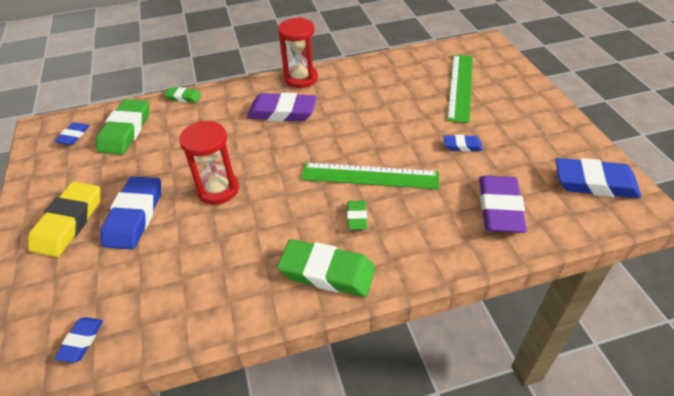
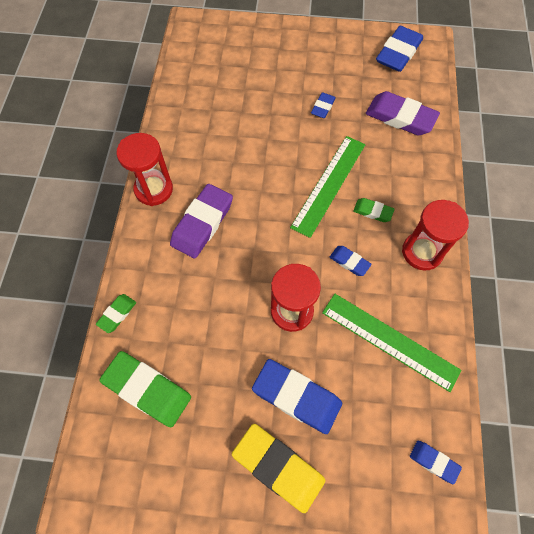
camera: 70 degrees left, 20 degrees up
(73, 136) = (123, 454): blue eraser -> blue eraser (349, 262)
(327, 272) = (422, 252): green eraser -> red hourglass
(460, 87) = (245, 72): green ruler -> green ruler (389, 341)

